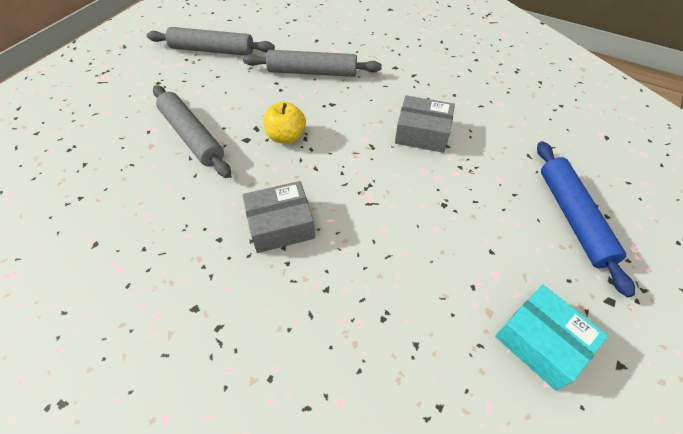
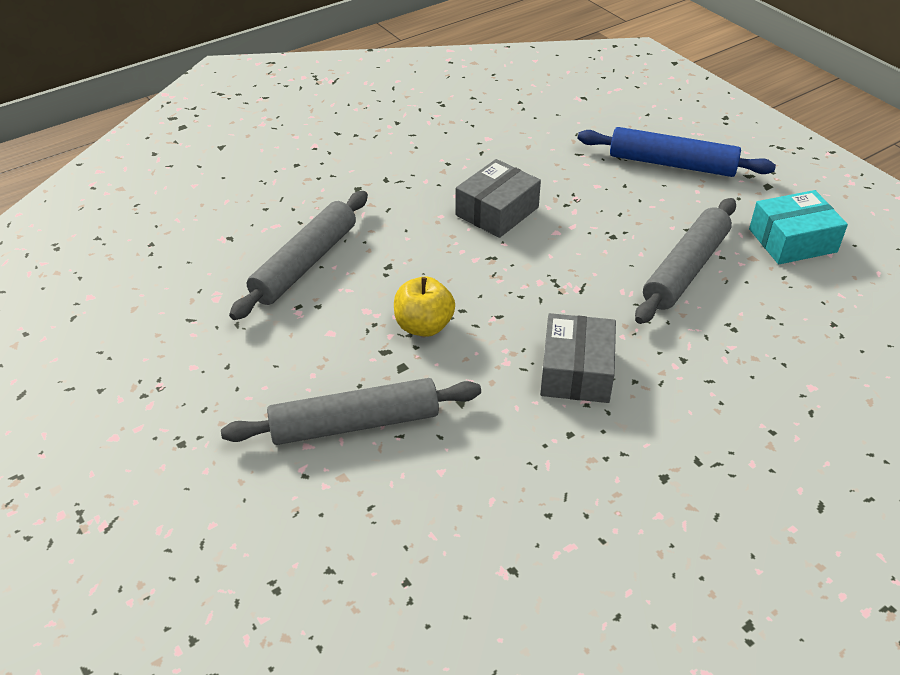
camera: 65 degrees left, 10 degrees down
(212, 50) = (149, 357): grey rolling pin -> grey rolling pin (686, 269)

